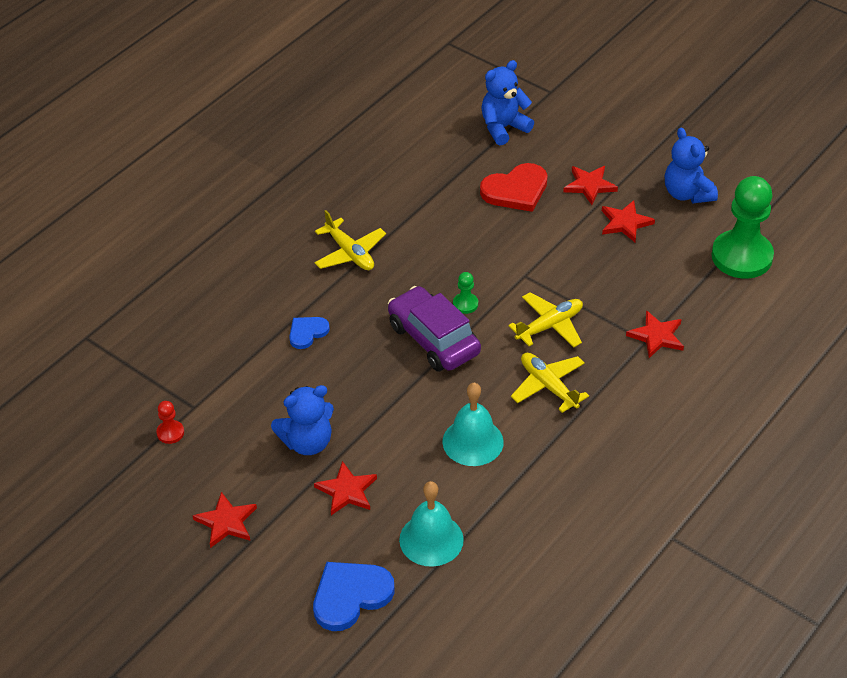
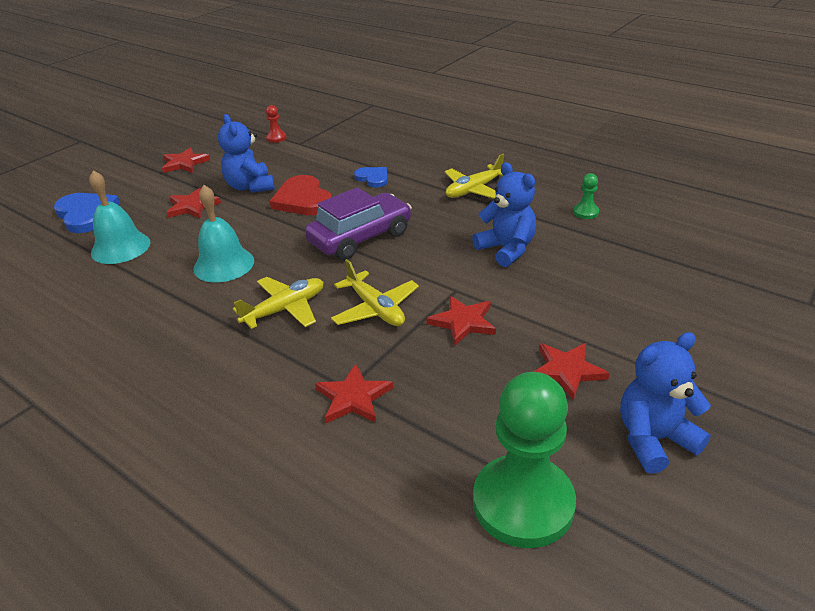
camera: 90 degrees right, 10 degrees down
(465, 304) = (409, 253): green pawn -> green pawn (585, 212)
(503, 128) = (710, 268): blue teddy bear -> blue teddy bear (506, 249)
(516, 190) = (598, 280): red heart -> red heart (303, 200)
(589, 185) = (631, 338): red star -> red star (463, 322)

